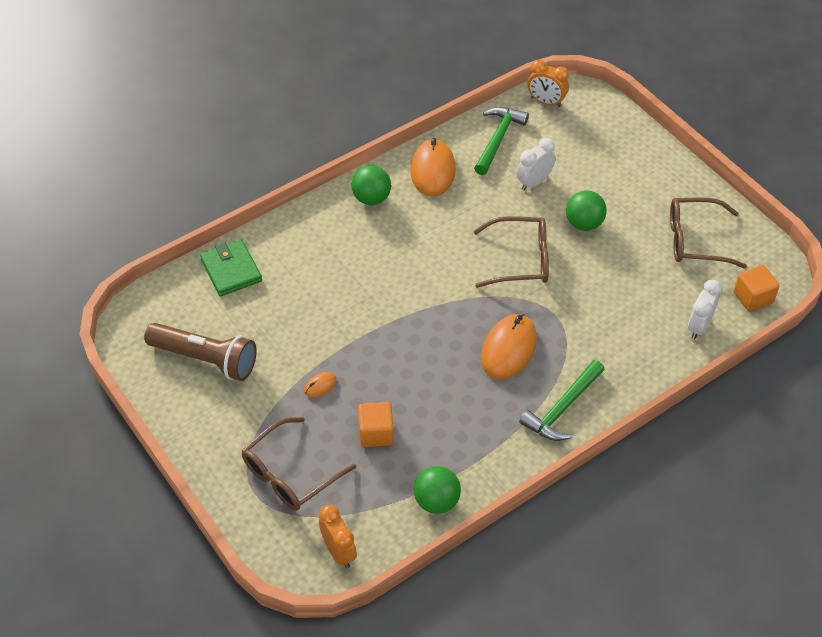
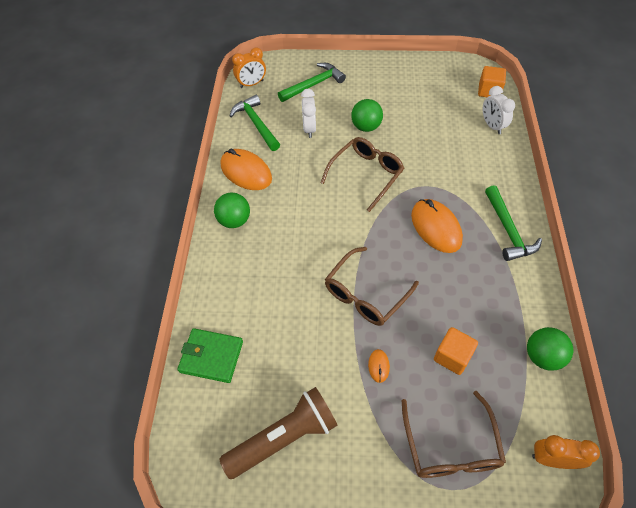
camera: 50 degrees left, 5 degrees up
(598, 148) = (313, 85): none -> green hammer
(695, 240) = (425, 88): brown glasses -> brown glasses (365, 294)

